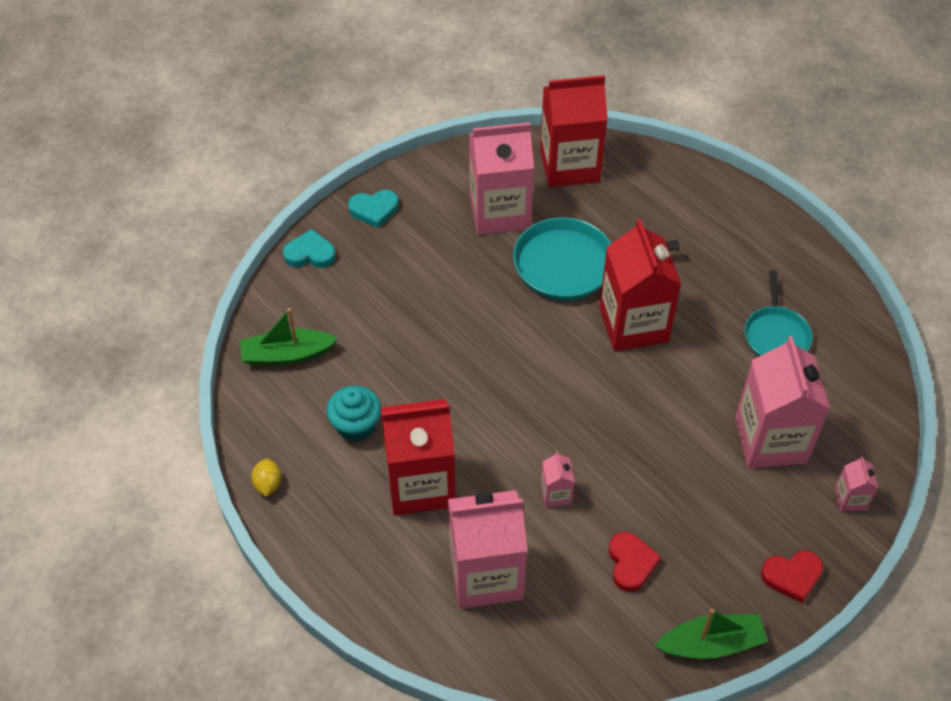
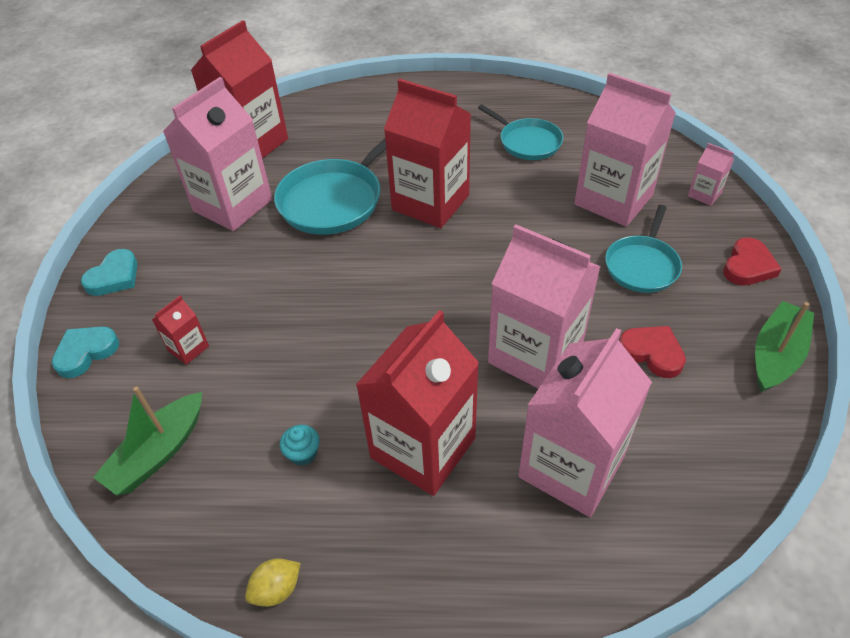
camera: 45 degrees left, 5 degrees down
(268, 484) = (277, 589): yellow lemon -> yellow lemon turned 75 degrees counterclockwise
(356, 426) = (303, 453): turquoise cupcake -> turquoise cupcake, size x0.57
(365, 301) = (188, 348): none -> red carton
(556, 494) = (535, 355): pink carton -> pink carton, size x2.31
(715, 505) = (642, 265): none -> turquoise pan

